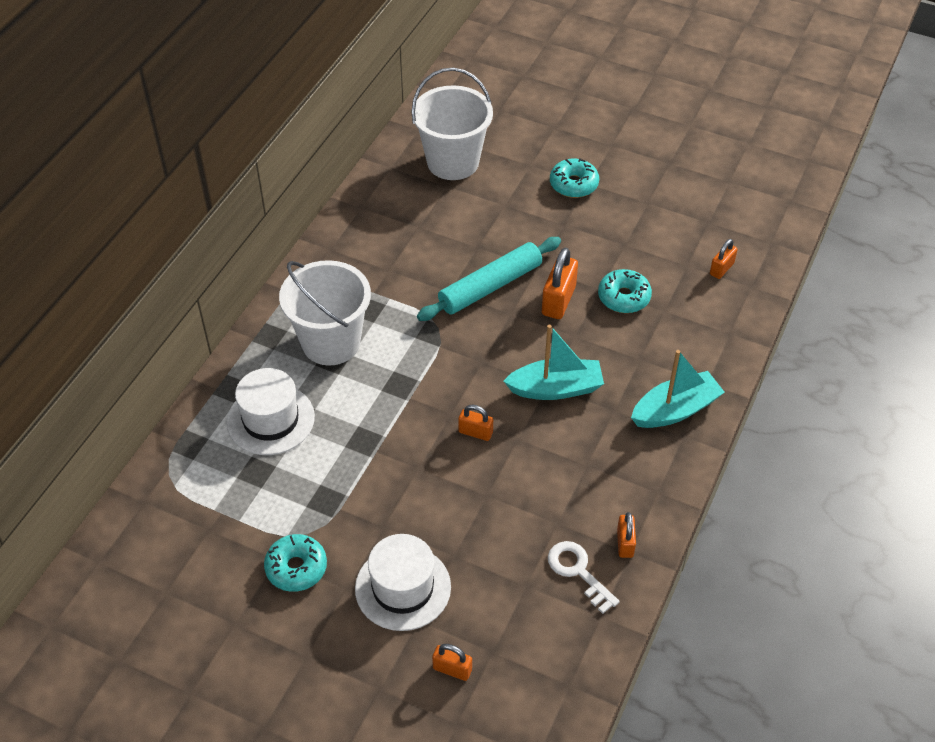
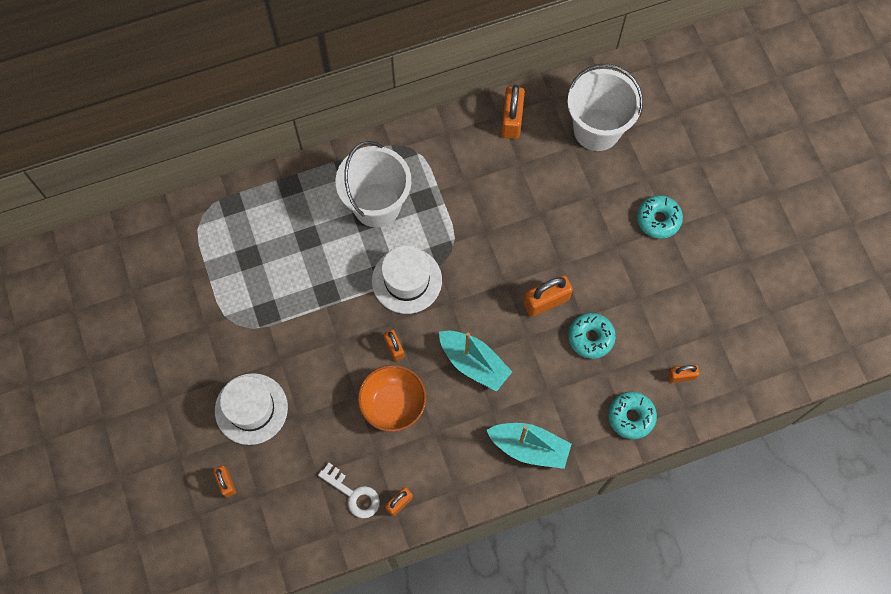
camera: 45 degrees right, 20 degrees up
(270, 419) = (290, 229): white hat -> white hat (406, 280)
(296, 568) = (209, 341): turquoise donut -> turquoise donut (631, 417)
(376, 203) = (511, 120): none -> orange padlock
(490, 286) = (515, 251): turquoise rolling pin -> none
(526, 474) = (393, 404): none -> orange bowl
(578, 572) = (353, 494): white key -> white key turned 120 degrees clockwise

